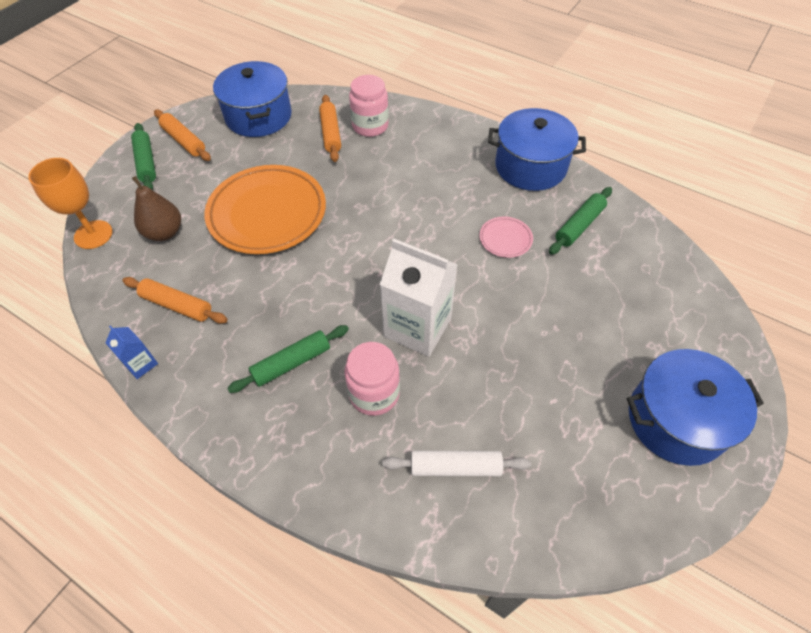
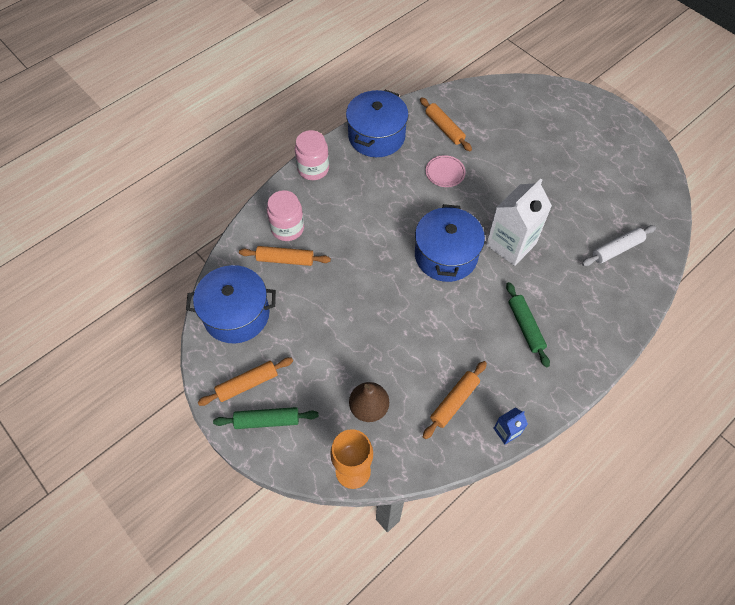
camera: 75 degrees left, 5 degrees up
(267, 213) = (371, 323): orange plate -> none
(374, 393) = (559, 281): pink jar -> pink jar (313, 169)
(455, 467) = (617, 249): white rolling pin -> white rolling pin turned 45 degrees clockwise
(579, 225) = (444, 128): green rolling pin -> orange rolling pin
(676, 420) = (601, 136): blue pot -> blue pot (446, 255)

